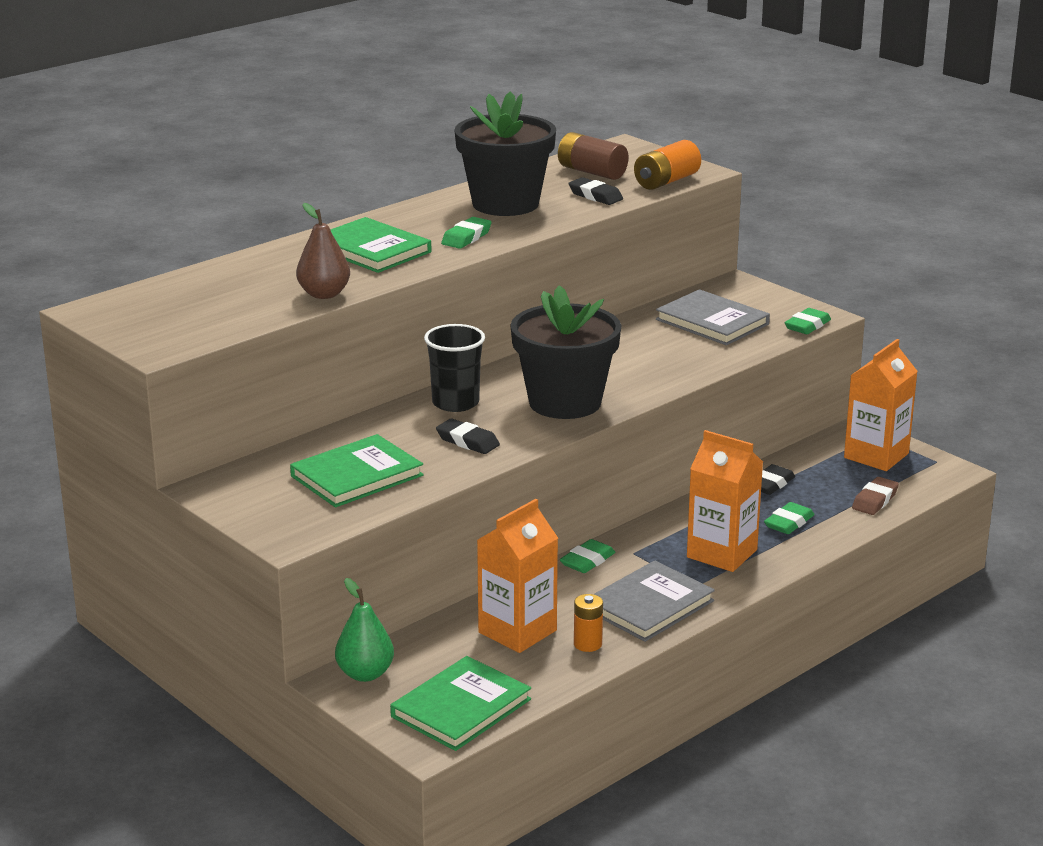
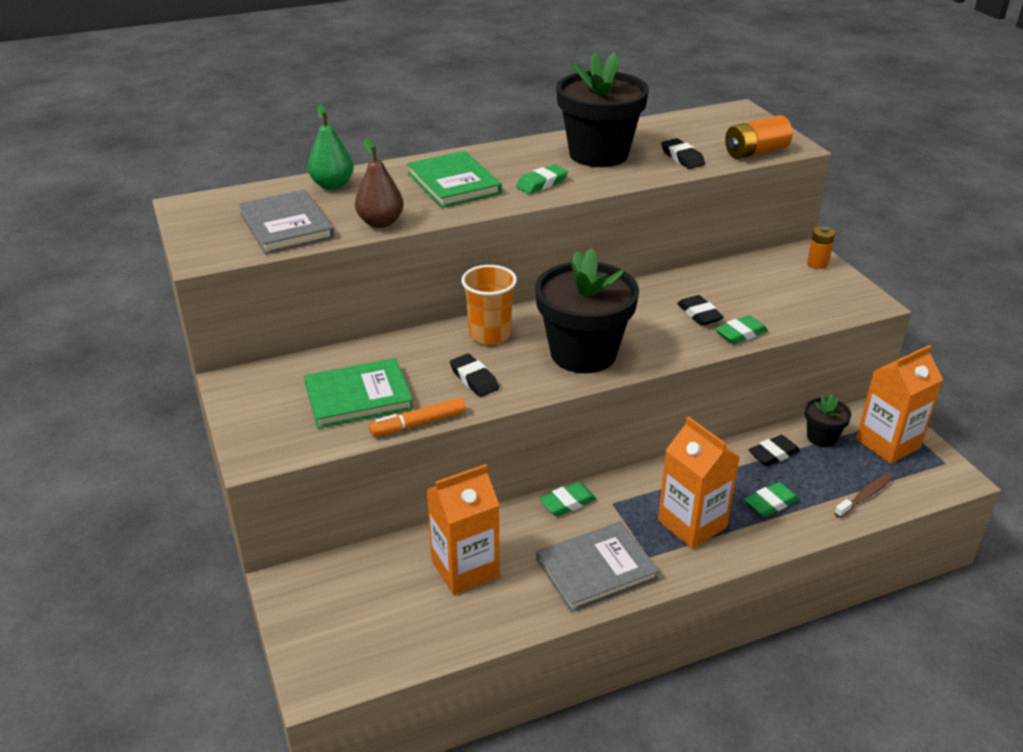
camera: 20 degrees right, 10 degrees up
(365, 674) = (312, 582): green pear -> green pear (332, 185)
(438, 485) = (418, 423): none -> orange marker
(455, 403) = (490, 334): black cup -> orange cup
(461, 708) = (368, 647): green book -> none
(587, 644) = (518, 601): orange battery -> orange battery (817, 264)
(592, 172) = (694, 133): brown battery -> none
(660, 352) = (699, 314): none -> black eraser
(712, 322) = (763, 290): grey book -> grey book (286, 226)
(807, 326) = (850, 311): green eraser -> green eraser (740, 334)
(810, 462) = (821, 437): none -> black flower pot
(875, 500) = (865, 496): brown eraser -> brown toothbrush

